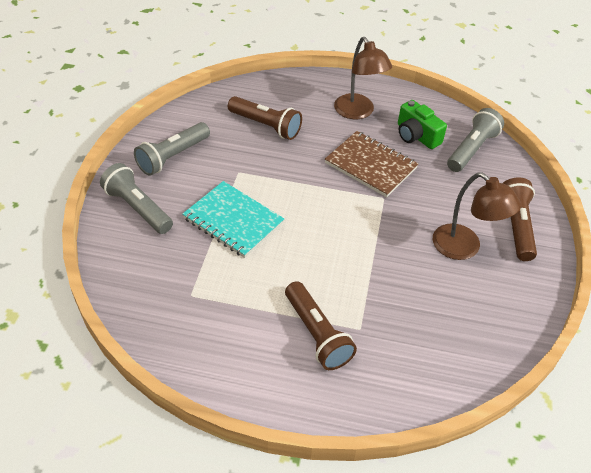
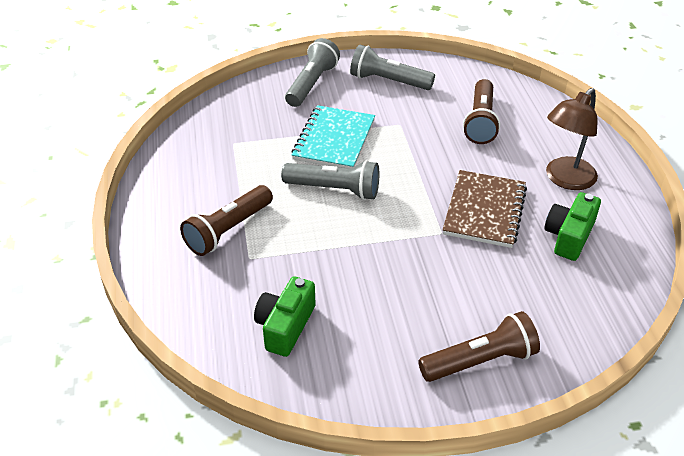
camera: 70 degrees right, 5 degrees down
(449, 327) = (285, 326): none -> green camera
(464, 248) = (410, 317): brown lamp -> none
(471, 149) = (588, 292): grey flashlight -> grey flashlight (334, 189)

